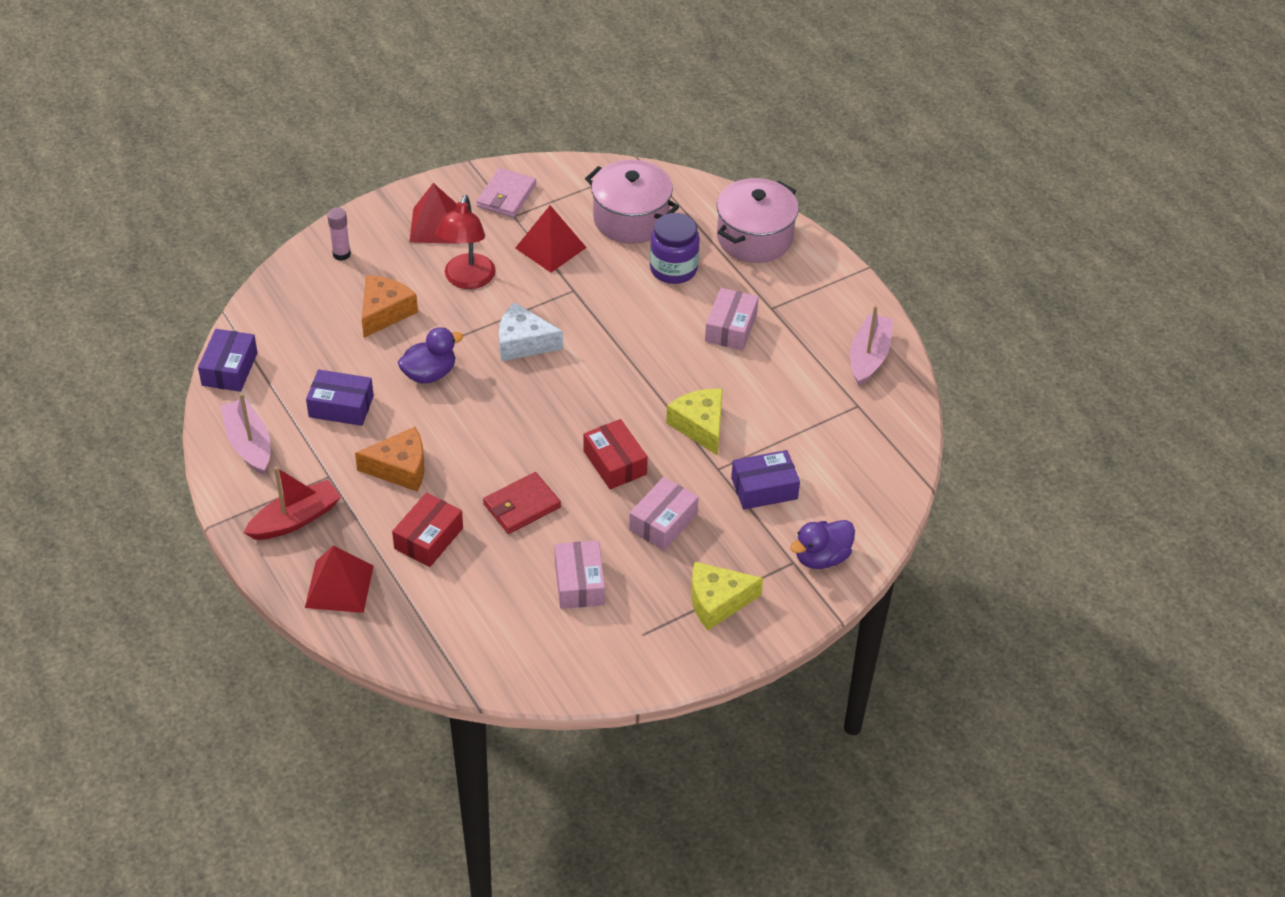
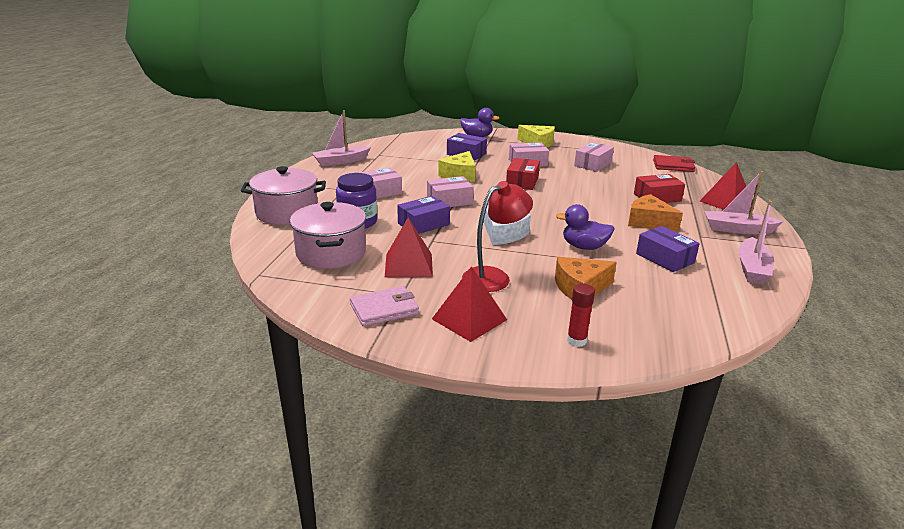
camera: 135 degrees left, 20 degrees down
(229, 369) = (746, 312): purple box -> purple box (423, 224)
(295, 519) = (737, 229): red boat -> pink boat
(341, 254) = (576, 340): pink glue stick -> red glue stick
(521, 506) = (591, 188): red wallet -> red wallet (673, 166)
(641, 363) = (449, 201): none -> pink box

